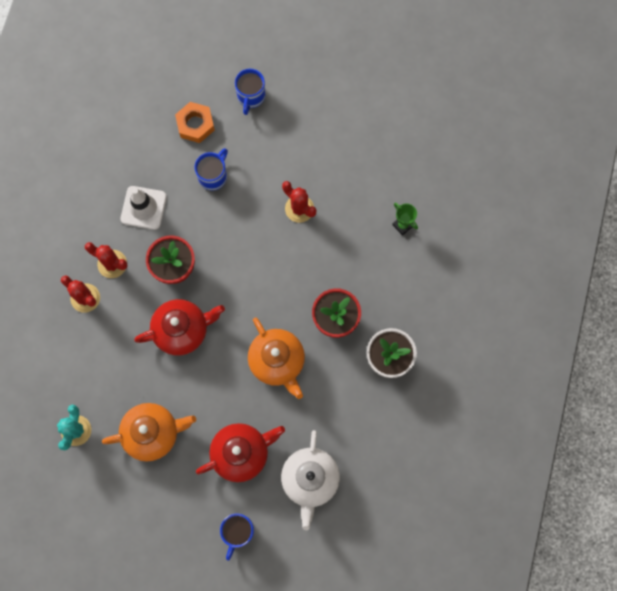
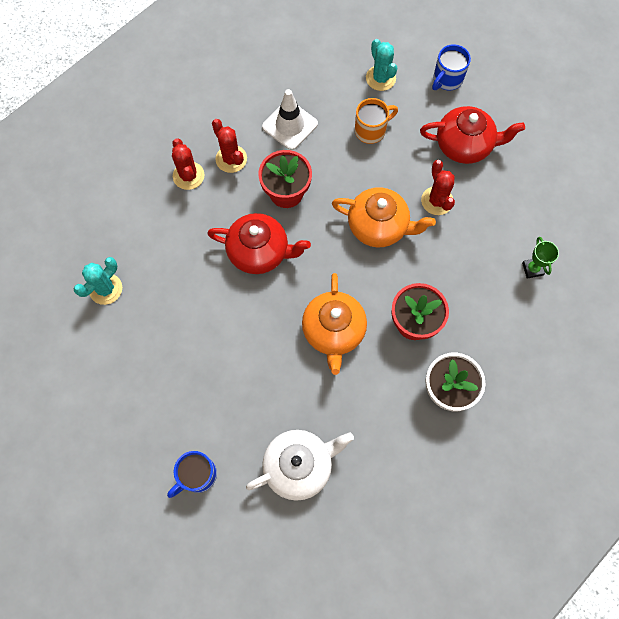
camera: 30 degrees right, 5 degrees down
(152, 433) = (174, 331): orange teapot -> orange teapot (379, 226)
(195, 124) = (380, 78): orange nut -> turquoise cactus
(213, 176) = (371, 130): blue mug -> orange mug
(241, 453) = (246, 399): red teapot -> red teapot (464, 145)
(310, 480) = (299, 465): white teapot -> white teapot turned 150 degrees counterclockwise

